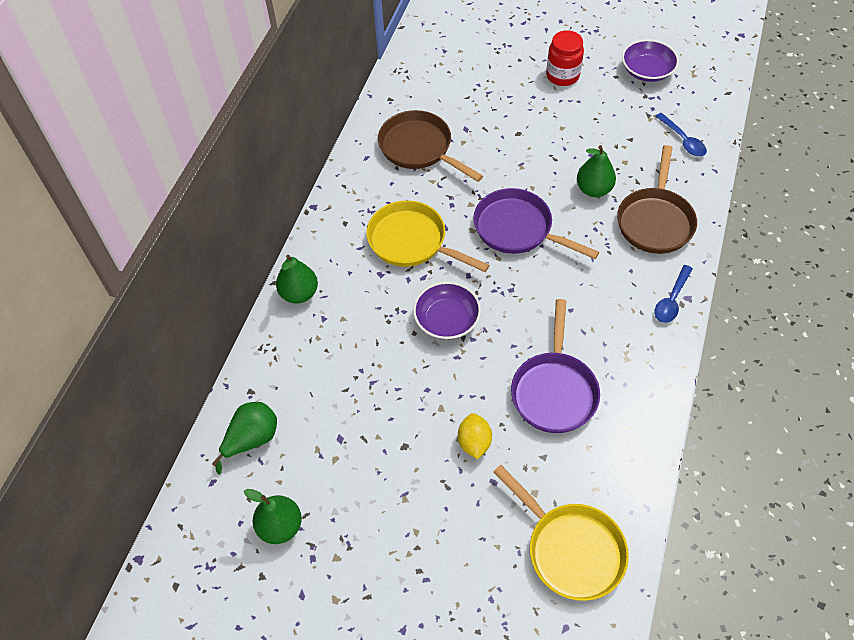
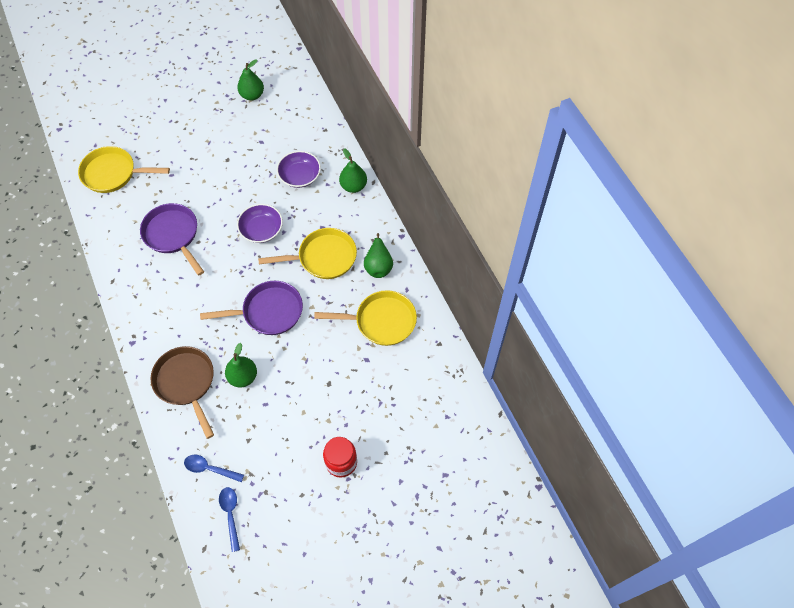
camera: 135 degrees right, 5 degrees up
(252, 439) = (301, 114): green pear -> green pear (378, 265)
(419, 148) = (381, 321): brown pan -> yellow pan
(474, 442) = (194, 184): yellow lemon -> none
(647, 71) = (282, 521): purple bowl -> purple bowl (300, 176)
(671, 300) = (141, 334): blue spoon -> blue spoon (230, 514)

